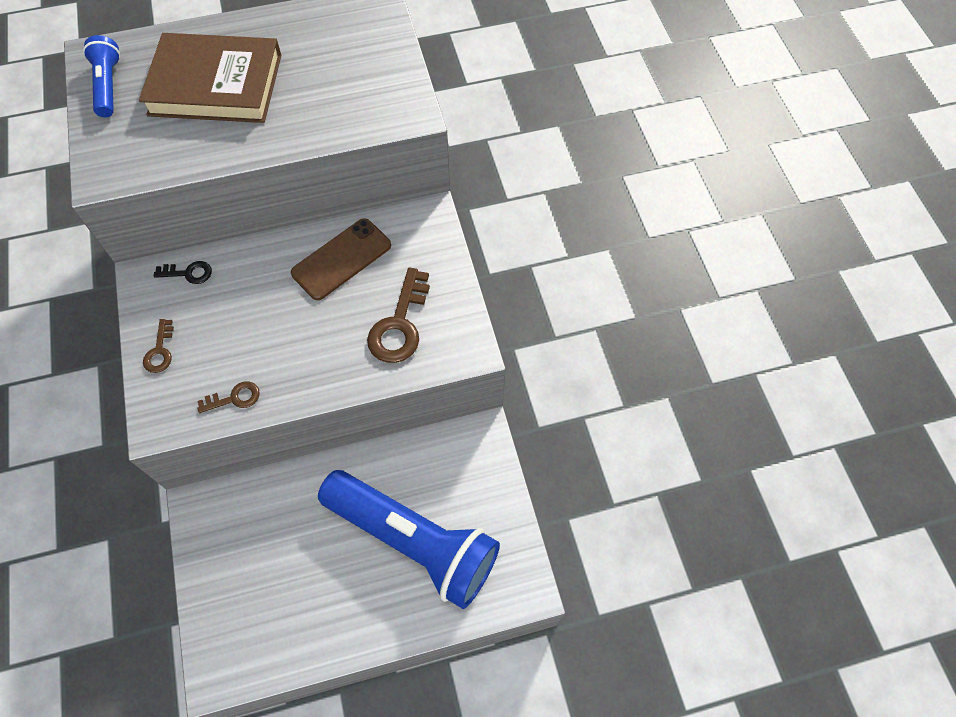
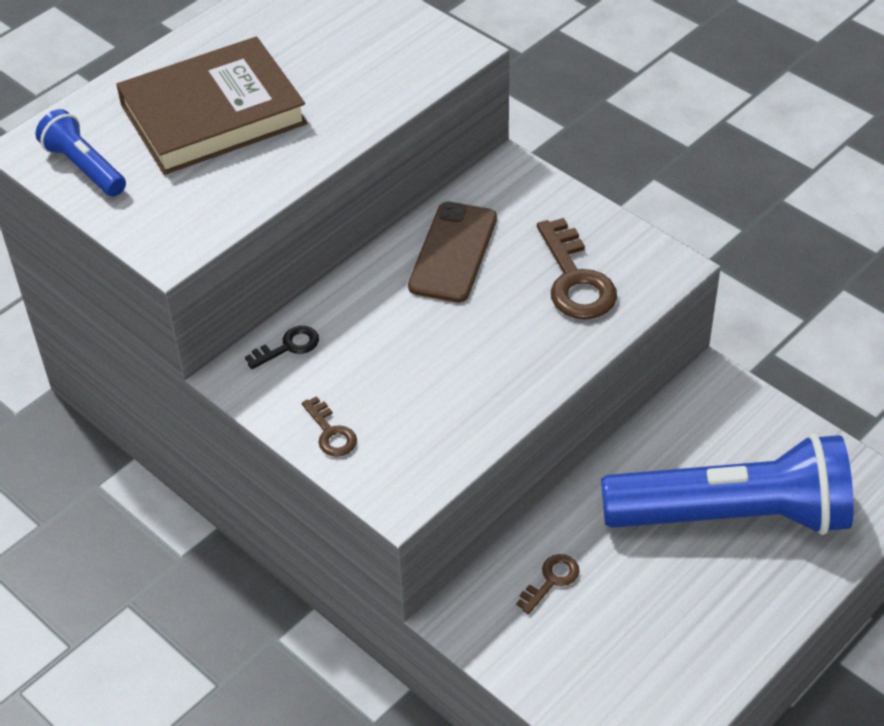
camera: 30 degrees left, 15 degrees down
(234, 398) = (461, 432): brown key -> brown key (551, 580)

